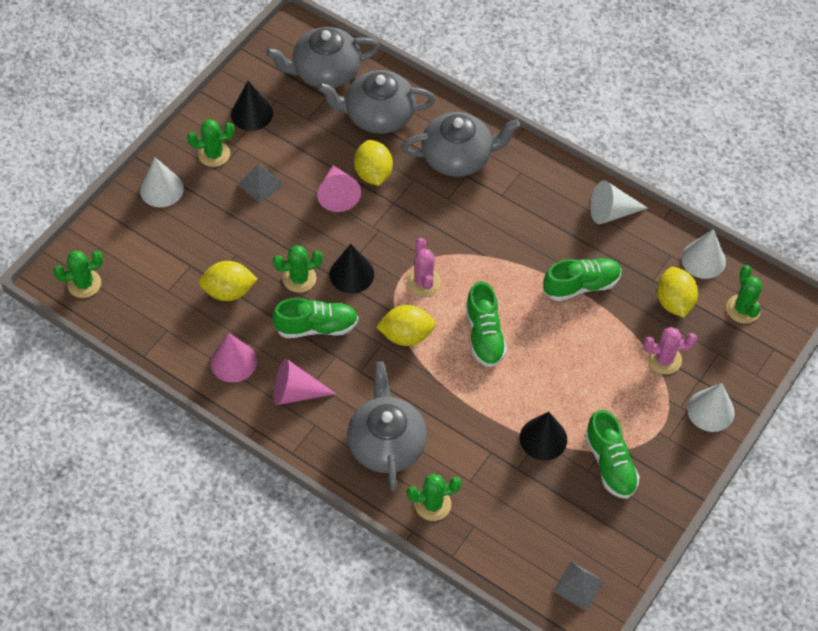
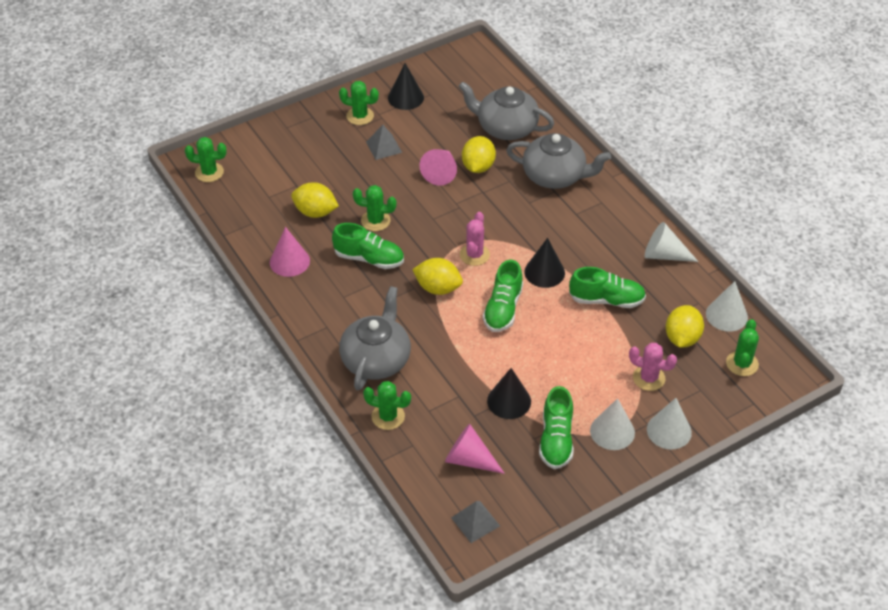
camera: 25 degrees right, 10 degrees down
(161, 189) = (305, 127): white cone -> white cone (612, 431)
(296, 392) = (325, 299): pink cone -> pink cone (469, 459)
(325, 72) = (481, 86): grey teapot -> none
(351, 274) = (419, 231): black cone -> black cone (544, 272)

